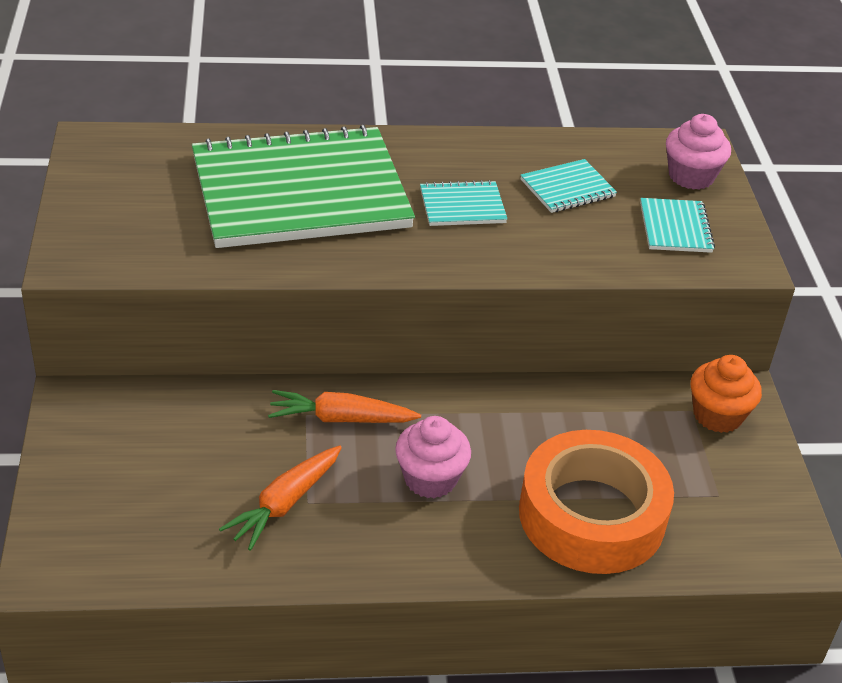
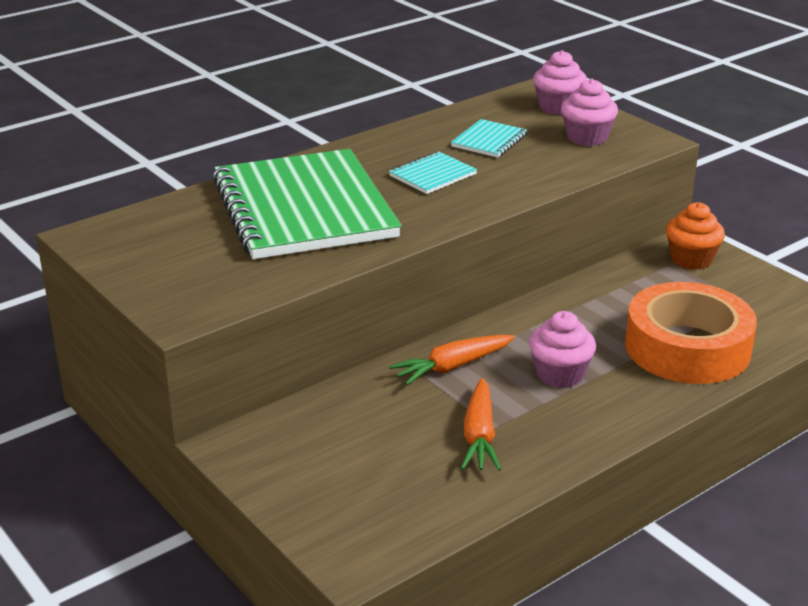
camera: 30 degrees left, 10 degrees down
(300, 192) = (304, 208): green notebook -> green notebook turned 60 degrees counterclockwise
(675, 228) = (587, 138): turquoise notebook -> pink cupcake

